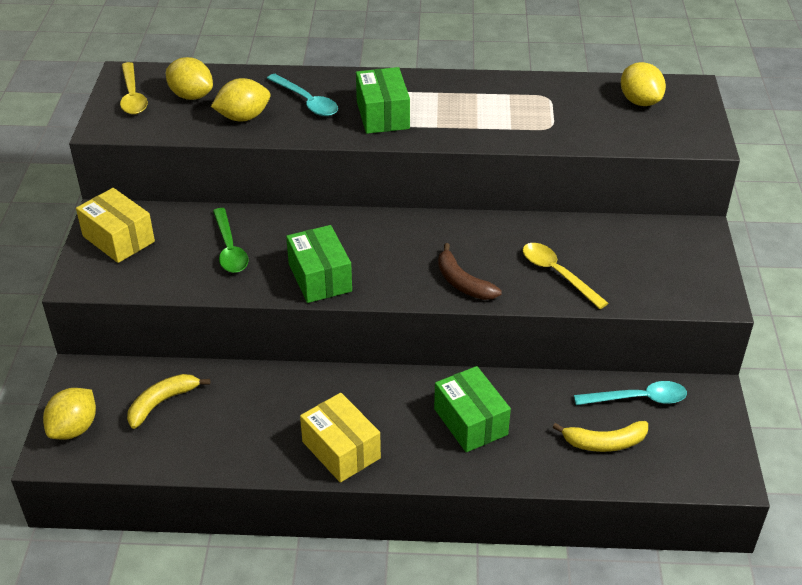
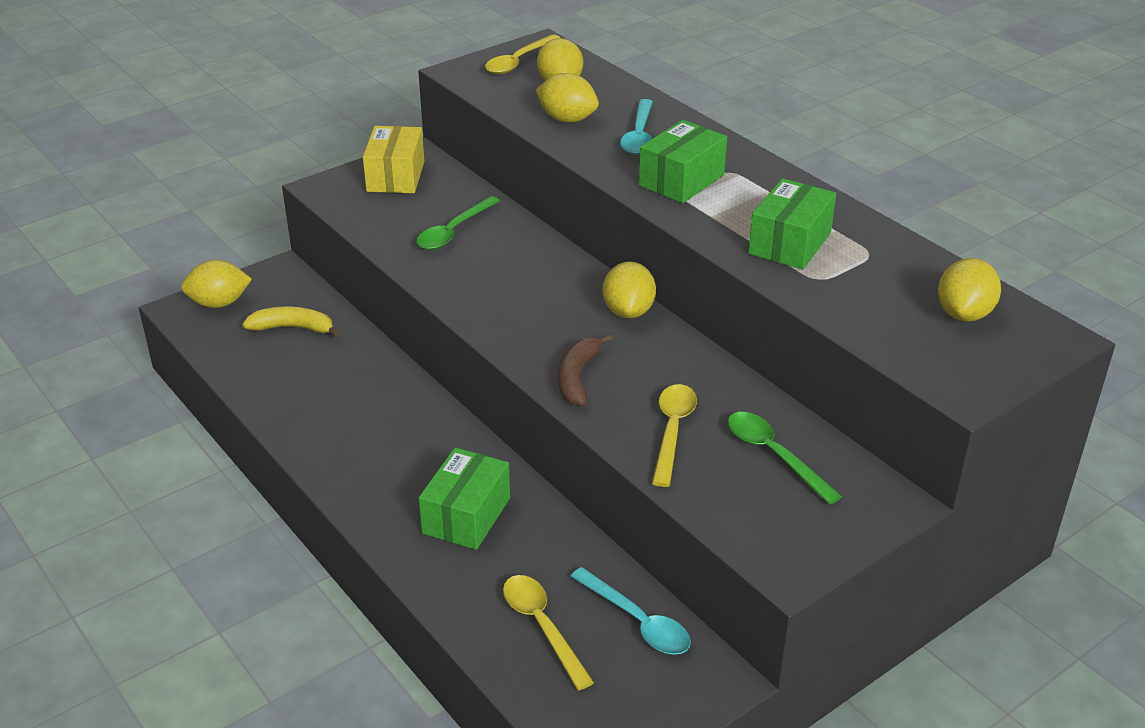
camera: 50 degrees right, 5 degrees down
(320, 277) = (477, 295): green box -> green box (790, 243)
(341, 450) = (343, 454): yellow box -> none
(420, 224) = (628, 311): none -> yellow lemon
(605, 443) = (542, 627): yellow banana -> yellow spoon
(620, 249) = (774, 455): none -> green spoon

